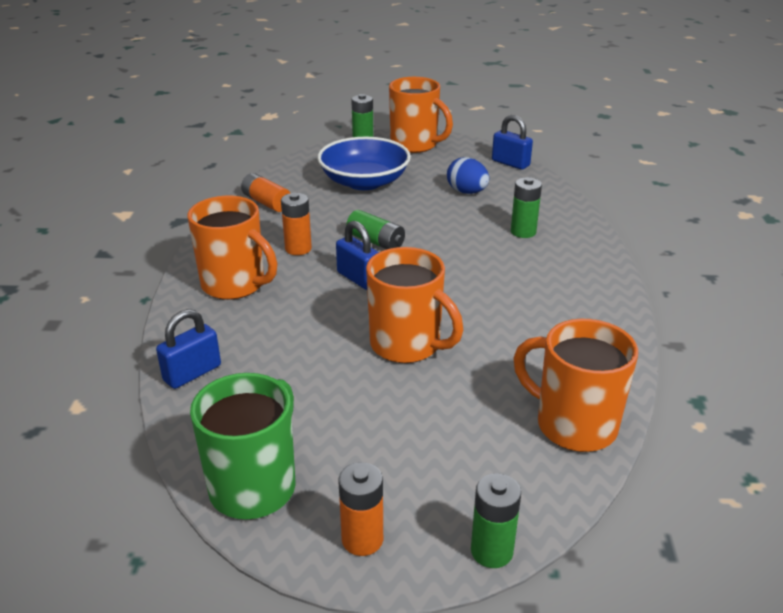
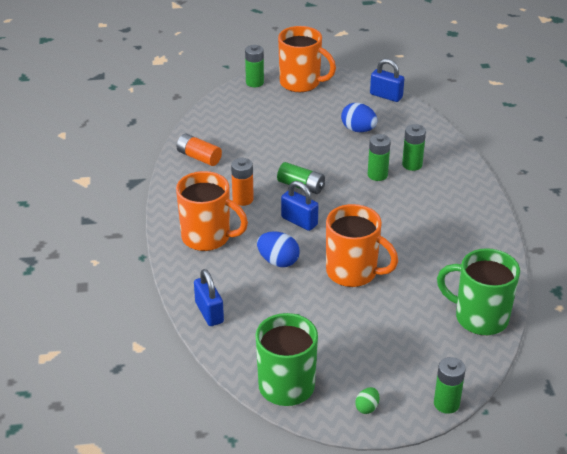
camera: 10 degrees left, 5 degrees up
(192, 373) = (209, 312): blue padlock -> blue padlock turned 60 degrees counterclockwise
(312, 321) = (278, 261): none -> blue egg
(362, 539) = (367, 407): orange battery -> green egg
(364, 182) = (271, 127): blue bowl -> none
(476, 238) = (377, 175): none -> green battery
(573, 425) = (479, 317): orange mug -> green mug

